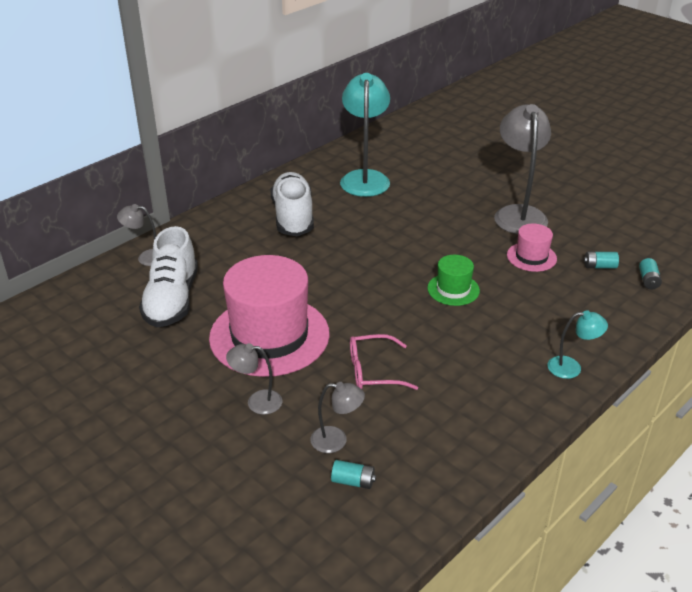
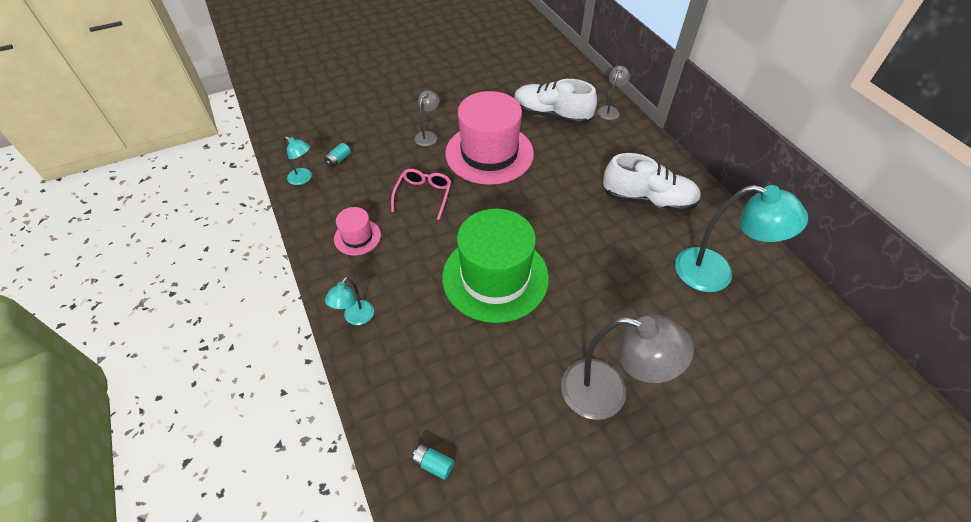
camera: 110 degrees right, 15 degrees up
(336, 440) = (373, 161): grey lamp -> none
(410, 506) = (304, 178): none -> turquoise lamp
(453, 289) = (495, 277): green hat -> green hat, size x2.16
(531, 257) = (520, 365): pink hat -> pink hat (357, 237)
(599, 266) = (478, 425): turquoise battery -> none

